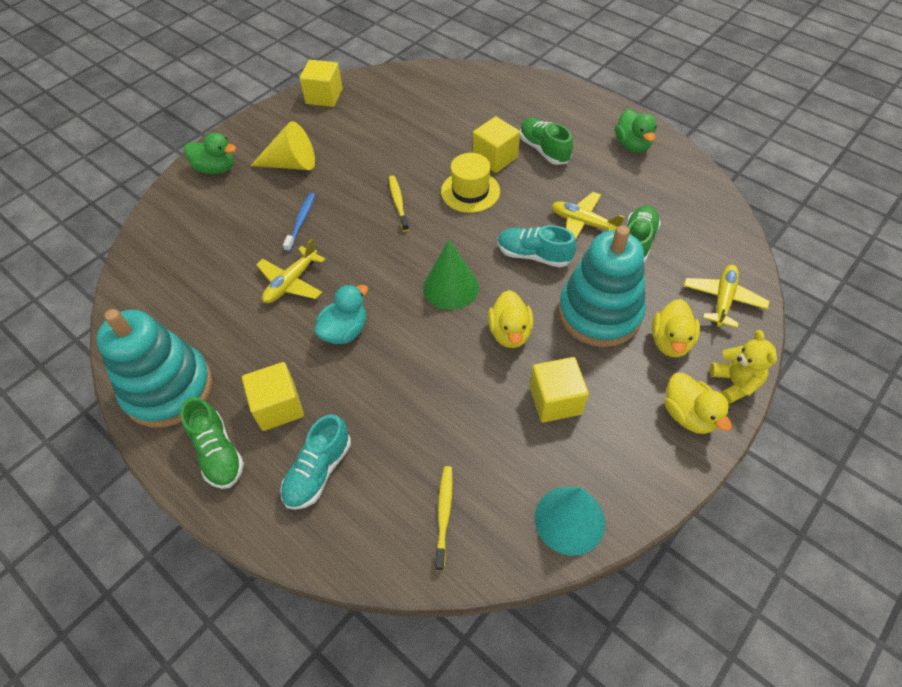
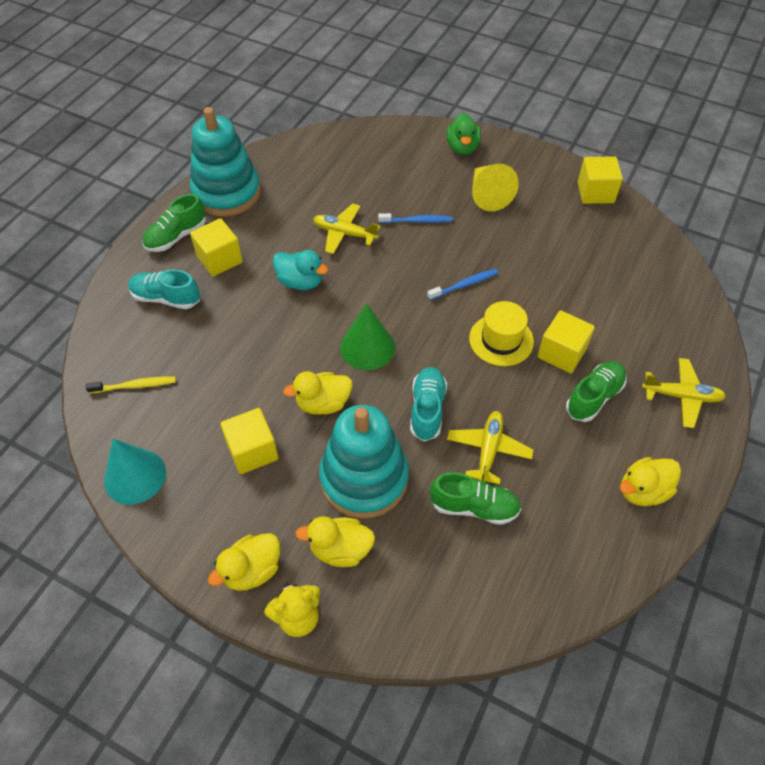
camera: 75 degrees right, 0 degrees up
(398, 203) = (464, 285): yellow toothbrush -> blue toothbrush
(632, 145) = (643, 491): green duck -> yellow duck
(722, 300) = (411, 604): yellow plane -> yellow plane (681, 396)

